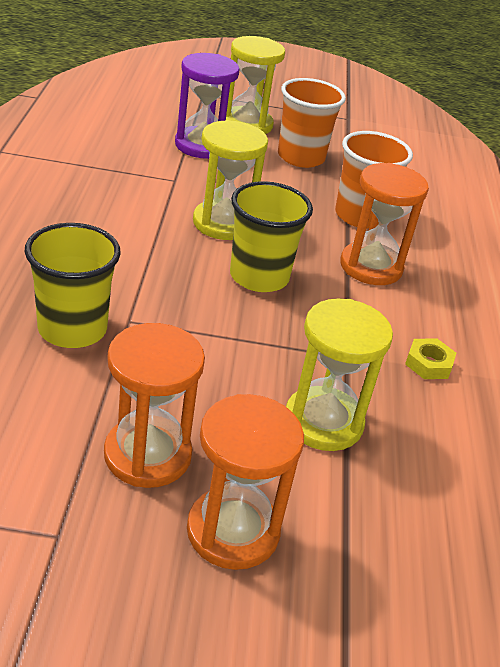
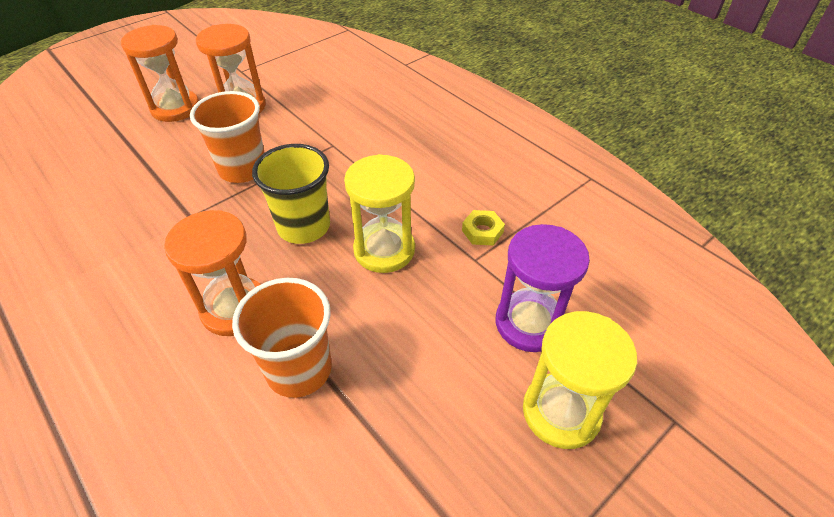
camera: 140 degrees right, 10 degrees up
(72, 329) = (349, 123): yellow cup -> none
(301, 157) = (446, 410): orange cup -> orange cup (243, 169)
(323, 422) = (172, 170): yellow hourglass -> none
(428, 364) = (128, 252): yellow nut -> yellow nut (482, 231)

